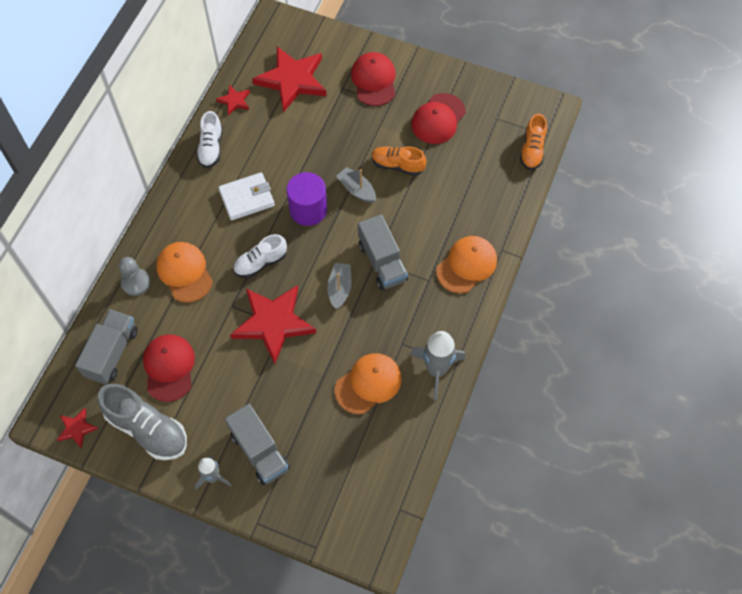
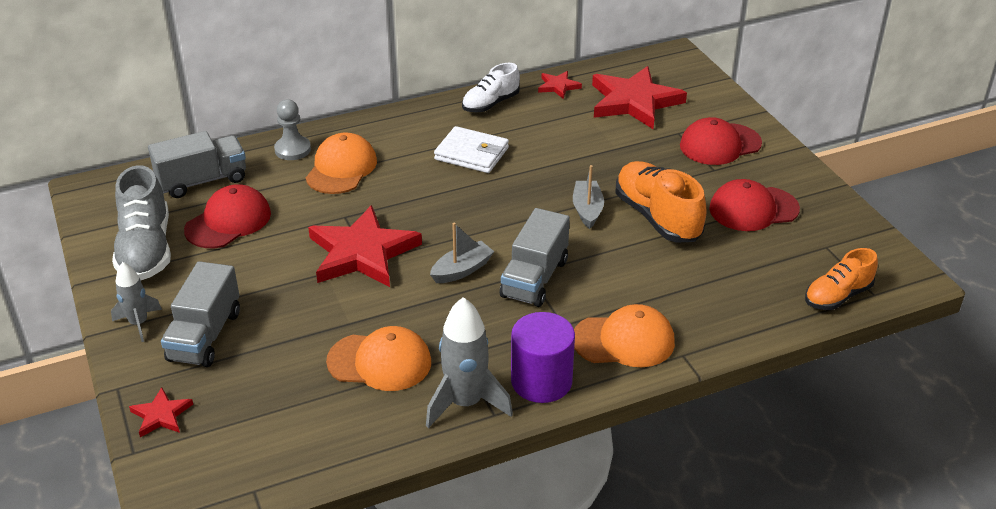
camera: 45 degrees right, 25 degrees down
(77, 428) = (98, 210): red star -> red star (161, 415)
(260, 263) = (416, 204): white shoe -> none
(308, 210) = (517, 195): purple cylinder -> purple cylinder (541, 381)
(374, 80) = (720, 144): red cap -> red cap turned 150 degrees counterclockwise
(397, 165) = (657, 217): orange shoe -> orange shoe, size x1.57

